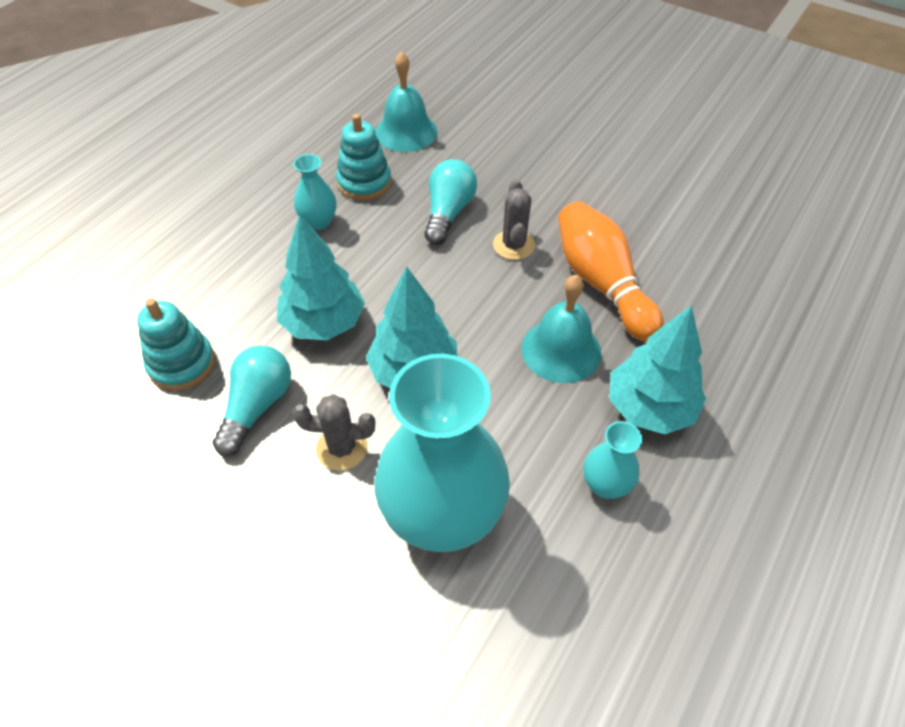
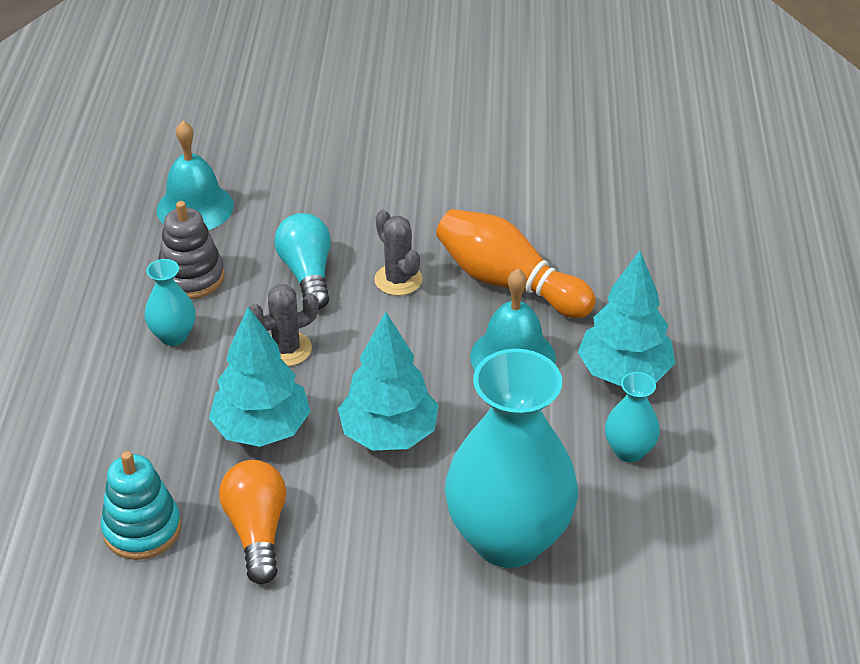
camera: 30 degrees left, 10 degrees down
(257, 406) = (257, 531): turquoise light bulb -> orange light bulb
(342, 448) = (372, 528): grey cactus -> grey cactus (286, 349)
(364, 183) = (191, 277): turquoise stacking toy -> grey stacking toy

